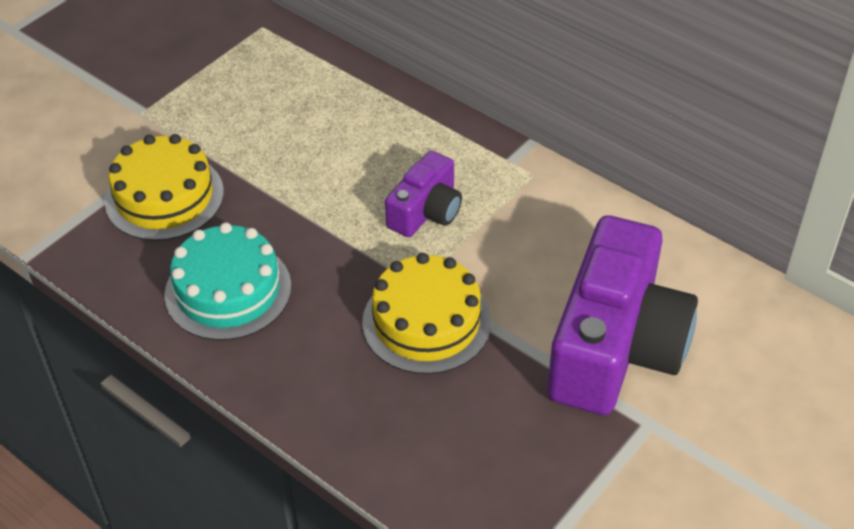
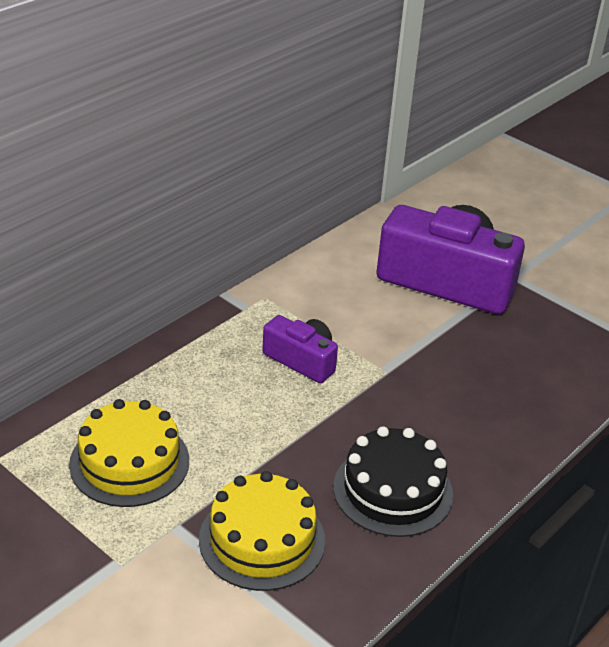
camera: 90 degrees left, 10 degrees down
(228, 290) = (393, 490): turquoise cake -> black cake
(426, 322) = (427, 370): yellow cake -> yellow cake (129, 462)

